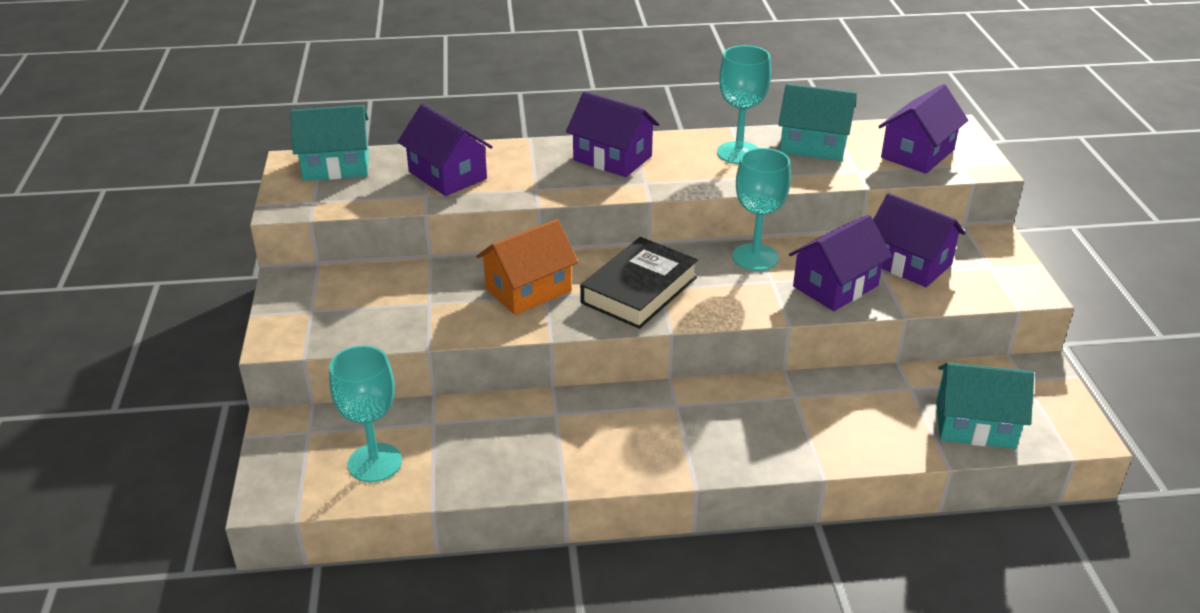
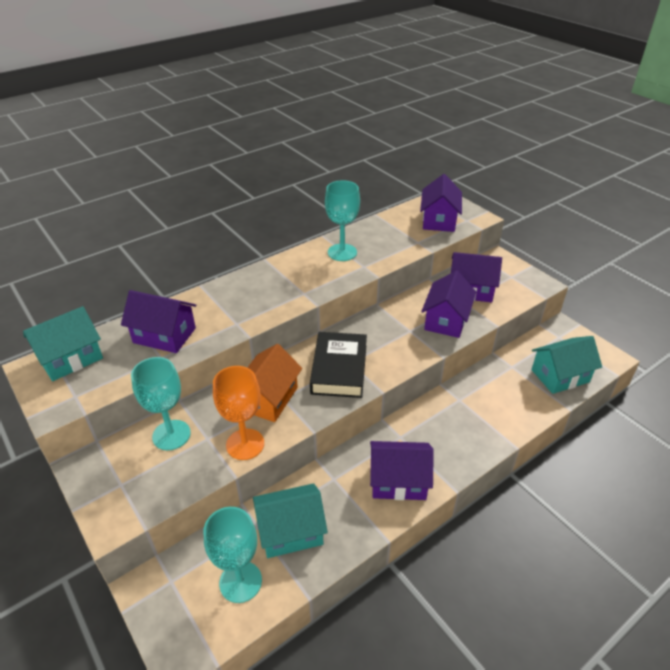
camera: 30 degrees left, 5 degrees up
(464, 323) = (245, 444): none -> orange goblet
(612, 158) = (268, 282): purple house -> purple house (398, 481)
(755, 257) = (387, 318): turquoise goblet -> turquoise goblet (171, 435)
(813, 145) = (380, 233): turquoise house -> turquoise house (291, 531)

